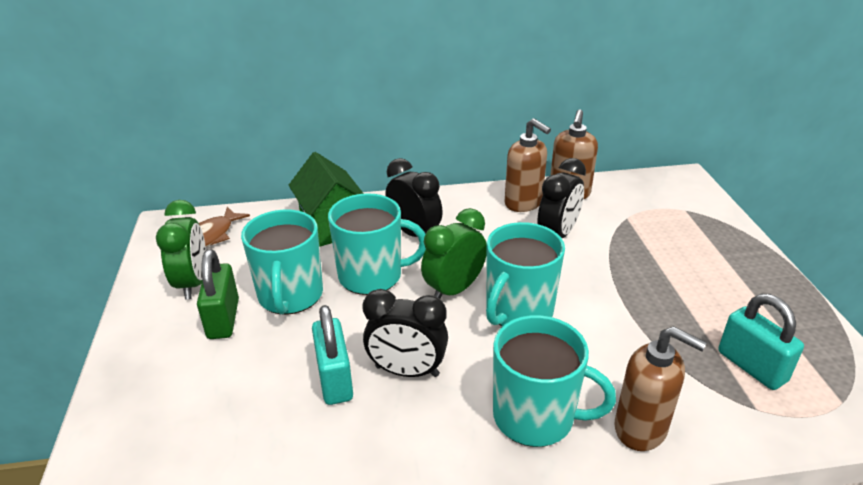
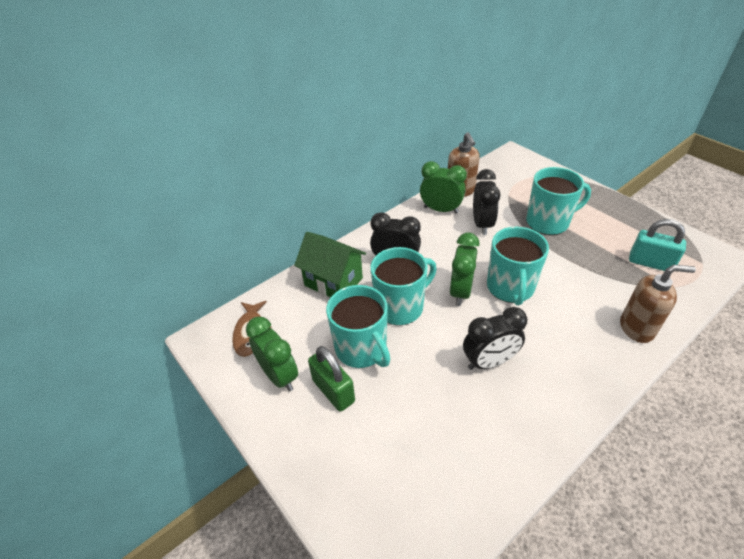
camera: 30 degrees left, 10 degrees up
(334, 379) = (453, 392): turquoise padlock -> none
(523, 203) = (441, 210): brown soap dispenser -> green clock
(535, 417) = (583, 351): turquoise mug -> turquoise mug (548, 222)

